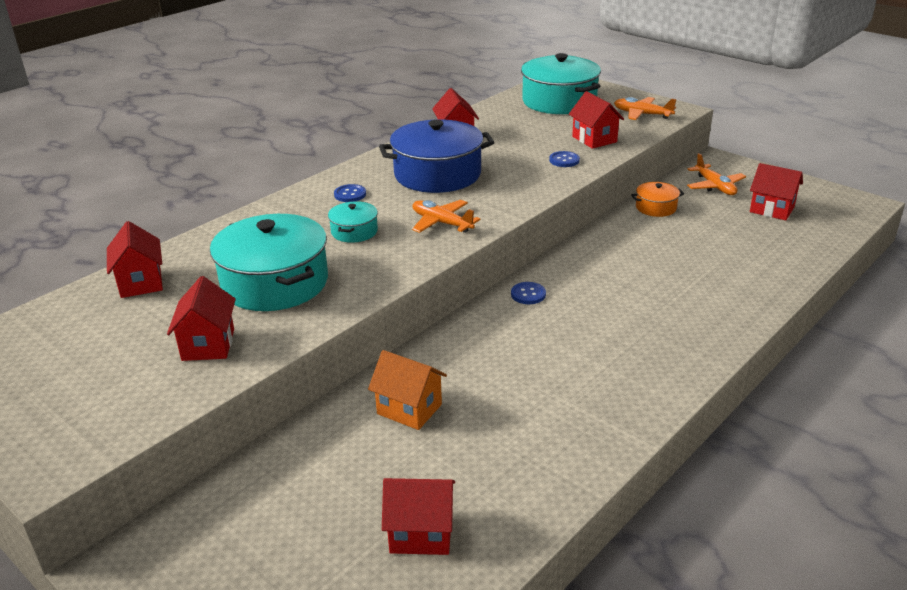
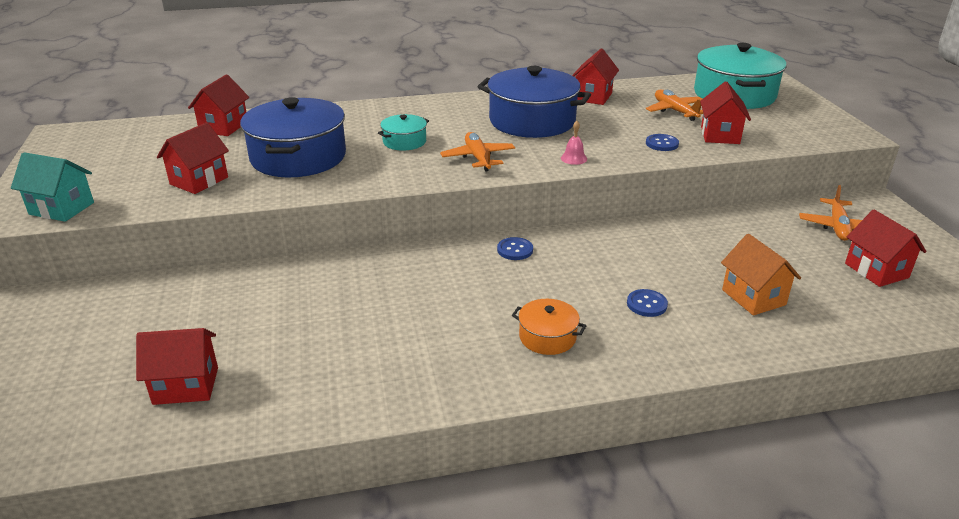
camera: 35 degrees right, 0 degrees up
(96, 435) = (61, 208): none -> turquoise house
(275, 283) = (298, 157): turquoise pot -> blue pot
(350, 194) = (442, 115): blue button -> blue button (646, 304)
(409, 409) = (304, 294): orange house -> orange house (753, 297)
(421, 533) = (186, 385): red house -> red house turned 45 degrees counterclockwise
(517, 196) = (574, 158): none -> pink bell
(642, 114) = (806, 128): orange plane -> orange plane (675, 111)
(656, 207) = (742, 223): orange pot -> orange pot (547, 337)

